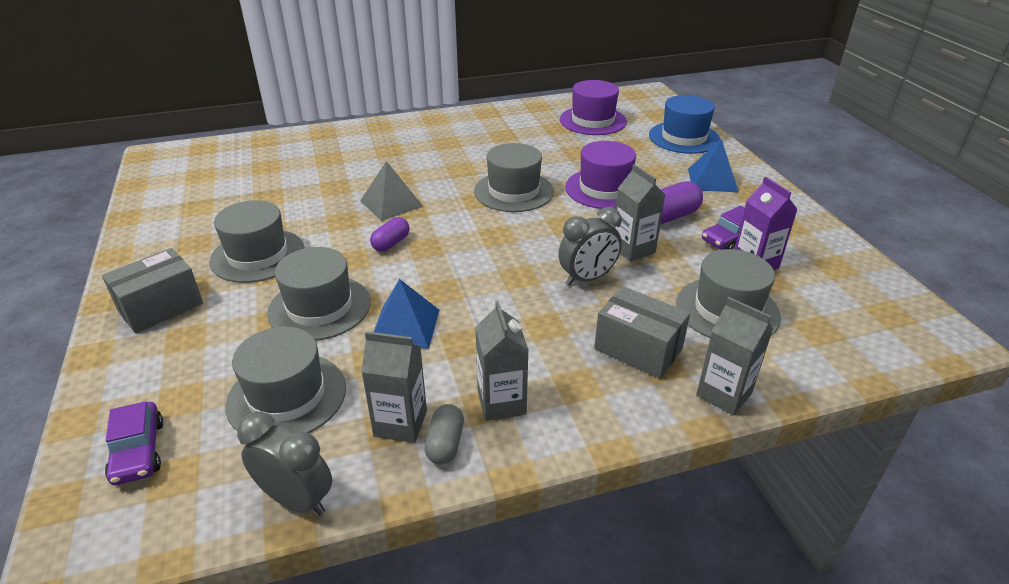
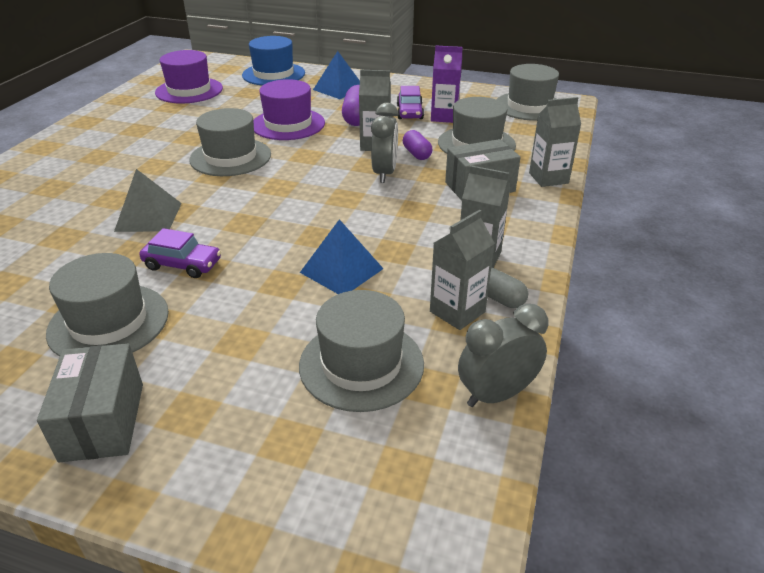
camera: 55 degrees left, 0 degrees up
(138, 451) = (341, 492): purple car -> purple car (183, 264)
(319, 307) = (255, 307): grey hat -> grey hat (529, 106)
(391, 243) = (213, 238): purple capsule -> purple capsule (416, 154)

